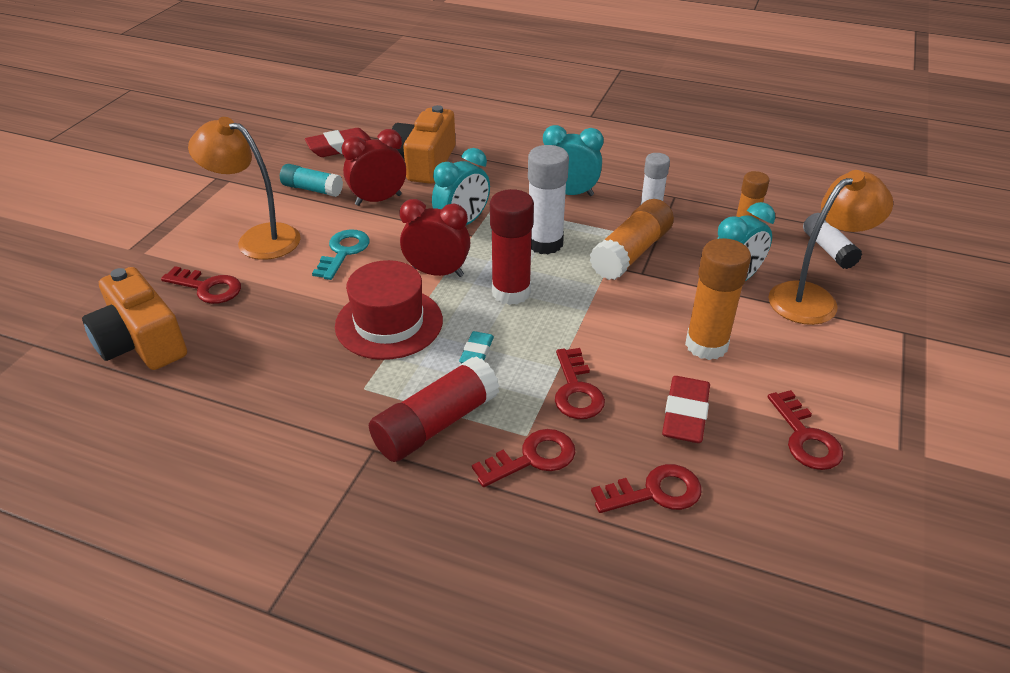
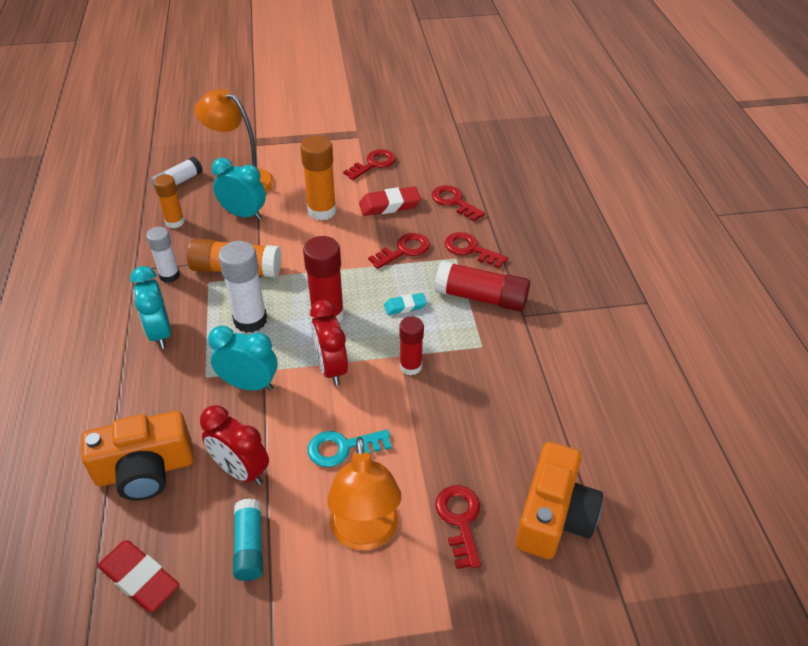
camera: 120 degrees left, 5 degrees up
(389, 323) = (410, 366): red hat -> red glue stick

